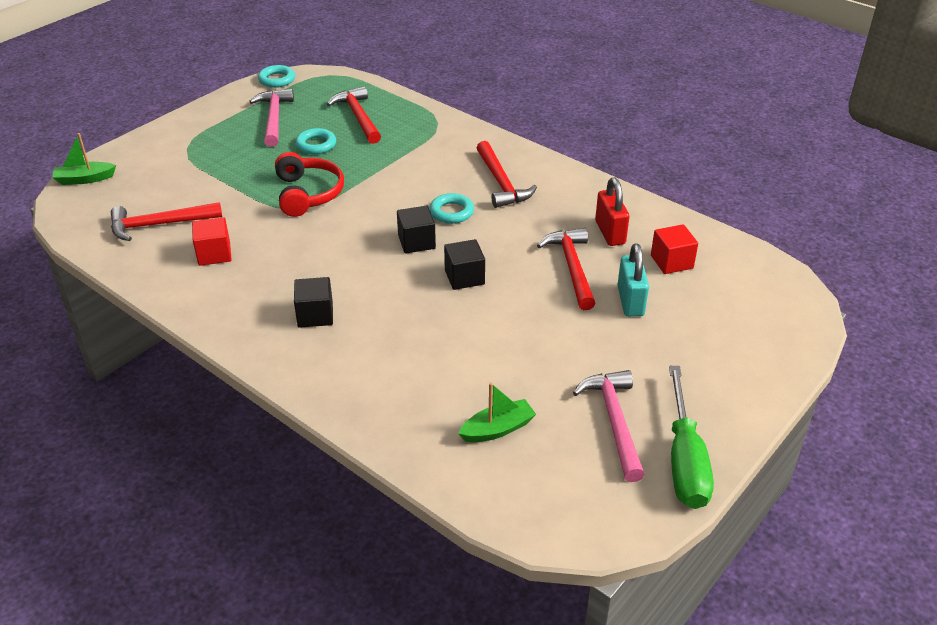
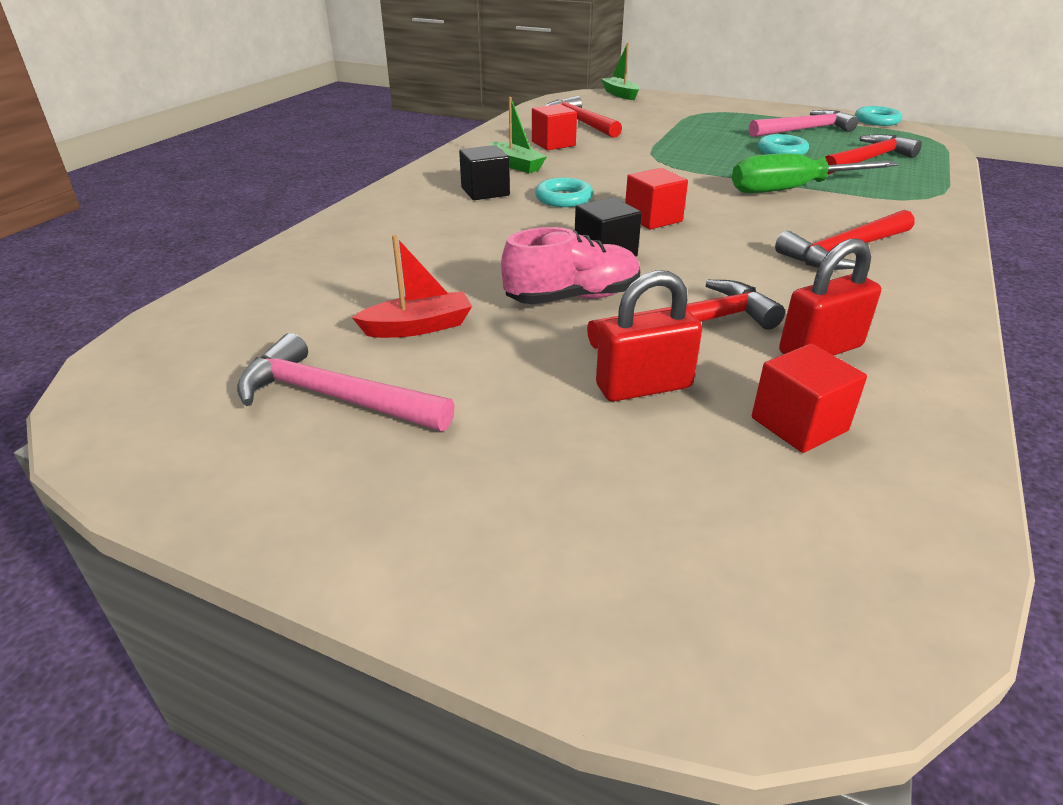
camera: 75 degrees right, 5 degrees down
(307, 194) = (688, 160): red headphones -> none
(416, 242) = (653, 219): black cube -> red cube
(451, 212) = (736, 229): turquoise ring -> turquoise ring (563, 198)
(497, 429) = (313, 308): green boat -> green boat (516, 165)
(524, 305) = (572, 298): none -> pink shoe
(541, 379) = (418, 327): none -> red boat
(614, 421) = (335, 397): pink hammer -> pink hammer turned 135 degrees counterclockwise
(630, 301) = (643, 387): turquoise padlock -> red padlock
(685, 460) = (241, 479): green screwdriver -> green screwdriver (792, 190)

